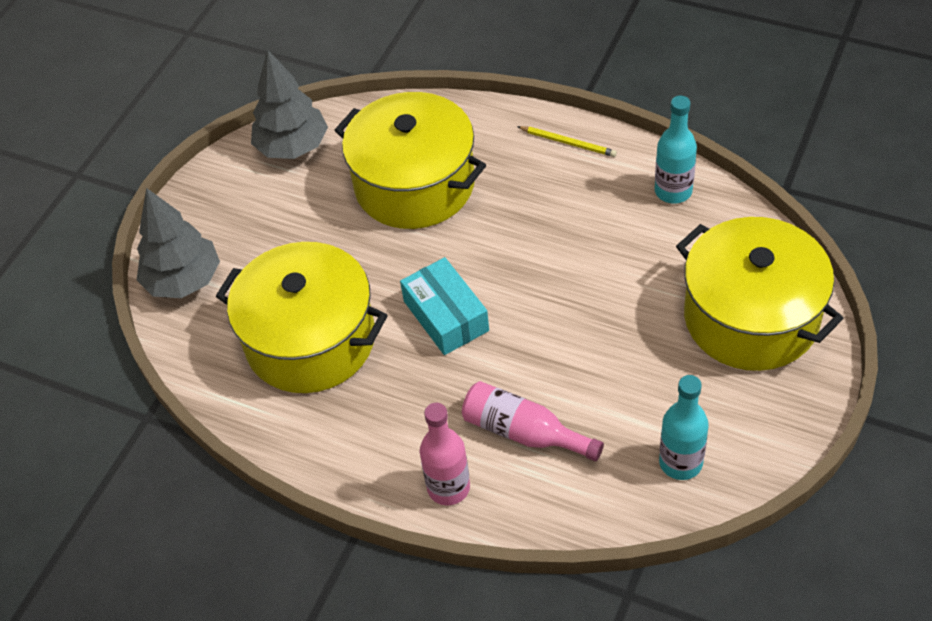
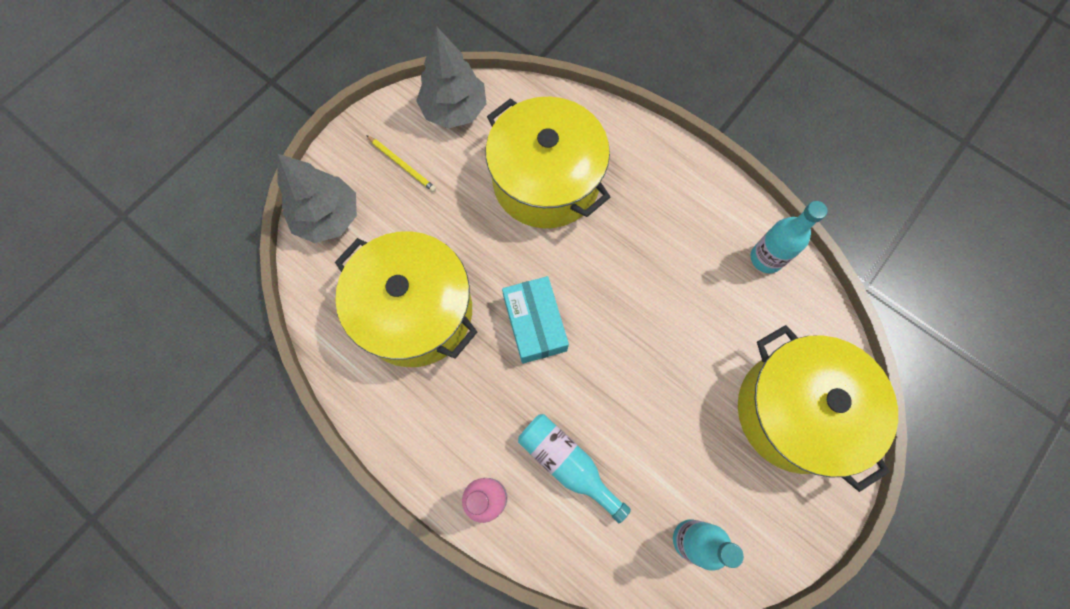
camera: 10 degrees right, 20 degrees up
(524, 432) = (567, 463): pink bottle -> turquoise bottle
(568, 143) = (689, 179): yellow pencil -> yellow pencil (402, 165)

